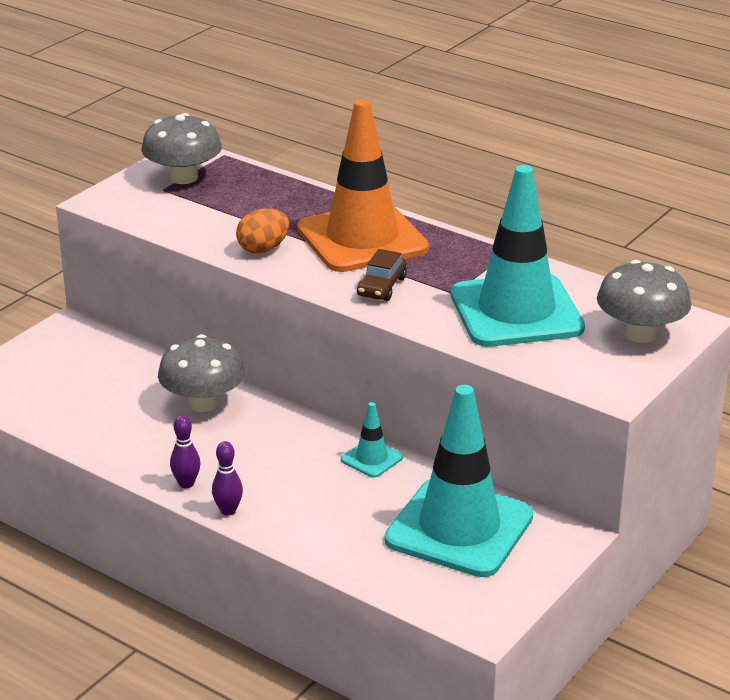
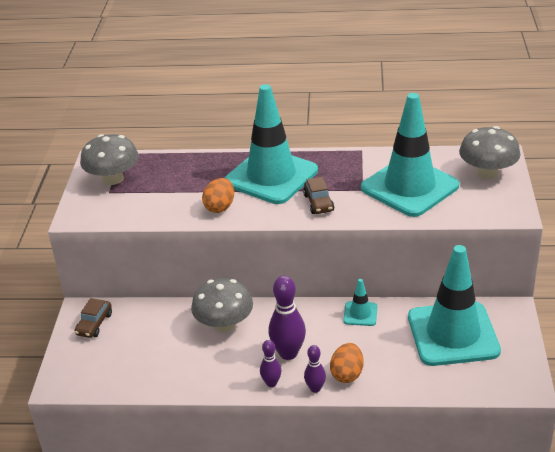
camera: 30 degrees left, 5 degrees up
(67, 345) = (94, 324): none -> brown car
(240, 462) = (288, 353): none -> purple bowling pin
(281, 513) = (347, 374): none -> orange egg
(362, 239) = (271, 176): orange traffic cone -> turquoise traffic cone

